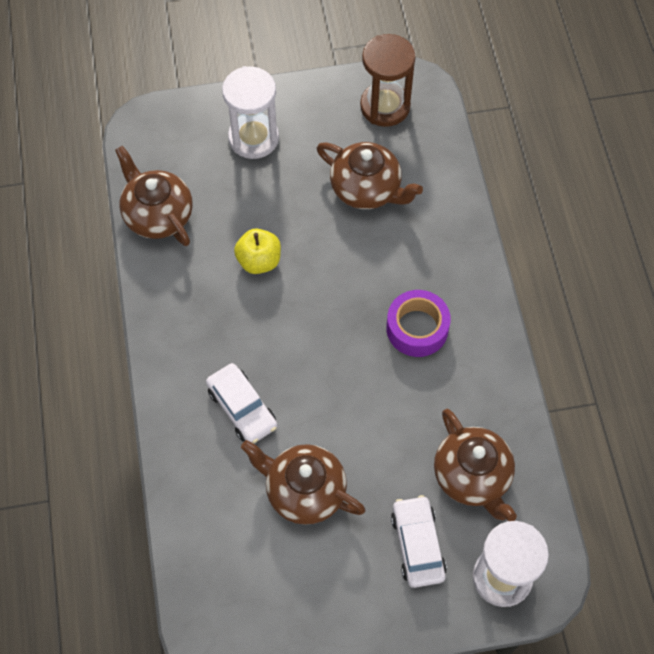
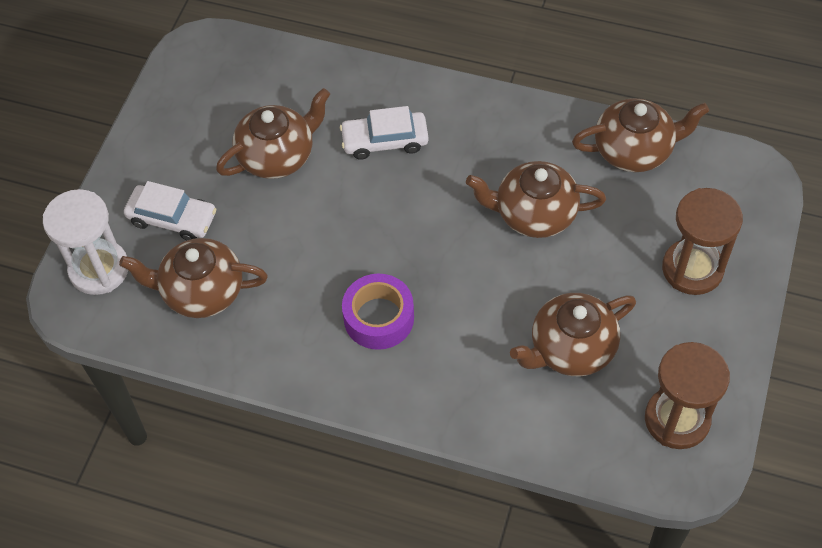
camera: 120 degrees right, 5 degrees down
(253, 138) = (692, 269): white hourglass -> brown hourglass
(259, 261) = (534, 214): yellow apple -> brown teapot

